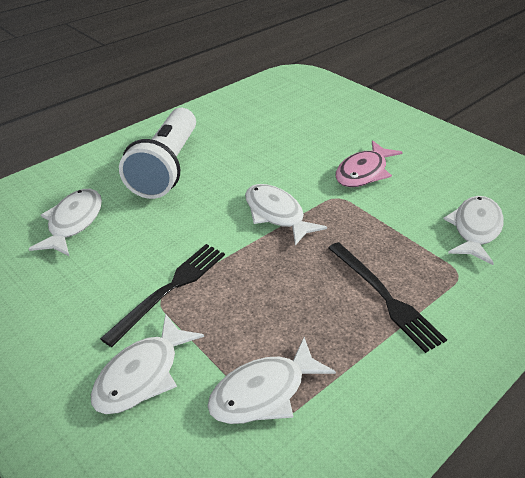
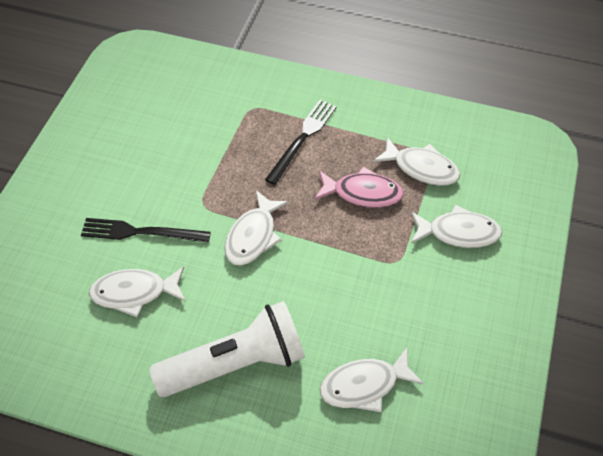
camera: 120 degrees left, 15 degrees up
(170, 289) = (383, 261): black fork -> black fork (141, 232)
(363, 172) = (152, 199): pink fish -> pink fish (362, 193)
(475, 229) = (194, 110): white fish -> white fish (134, 292)

